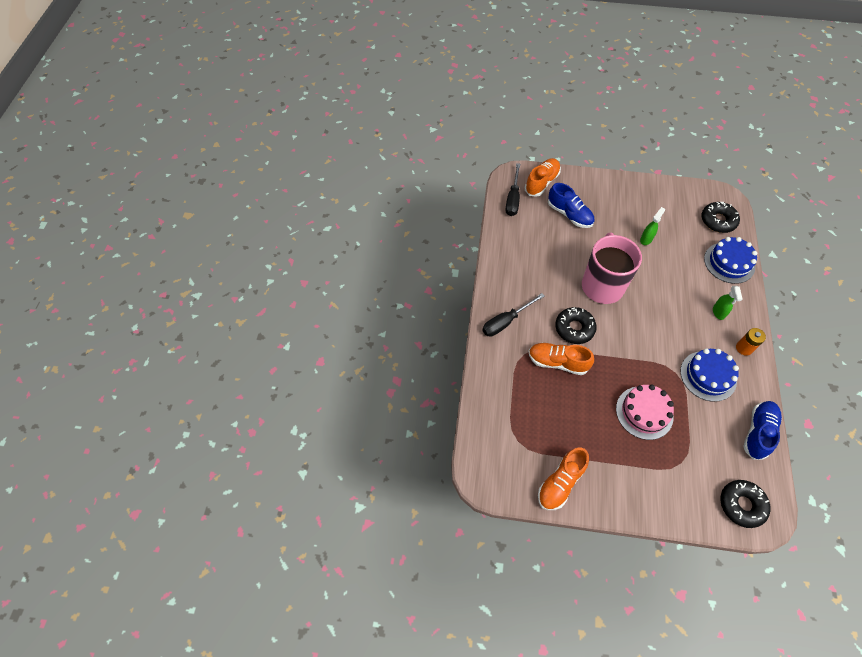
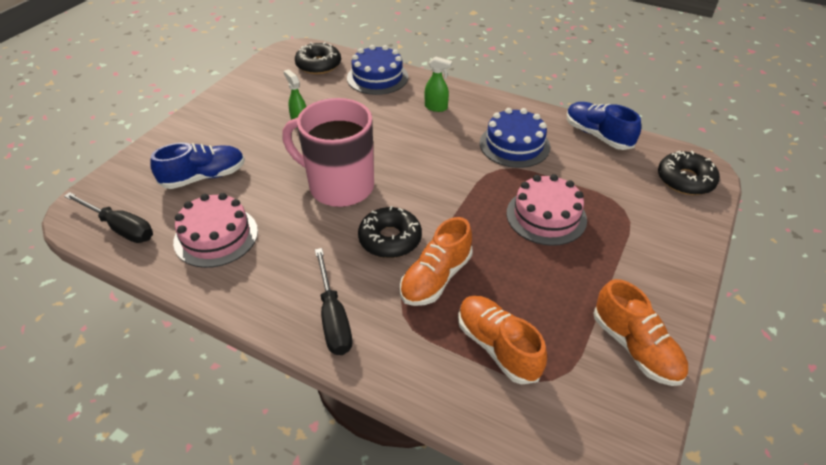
camera: 70 degrees left, 15 degrees down
(530, 243) = (216, 236): none -> pink cake
(541, 182) = (124, 185): orange shoe -> orange shoe (497, 346)
(744, 348) = (490, 107): orange battery -> none

